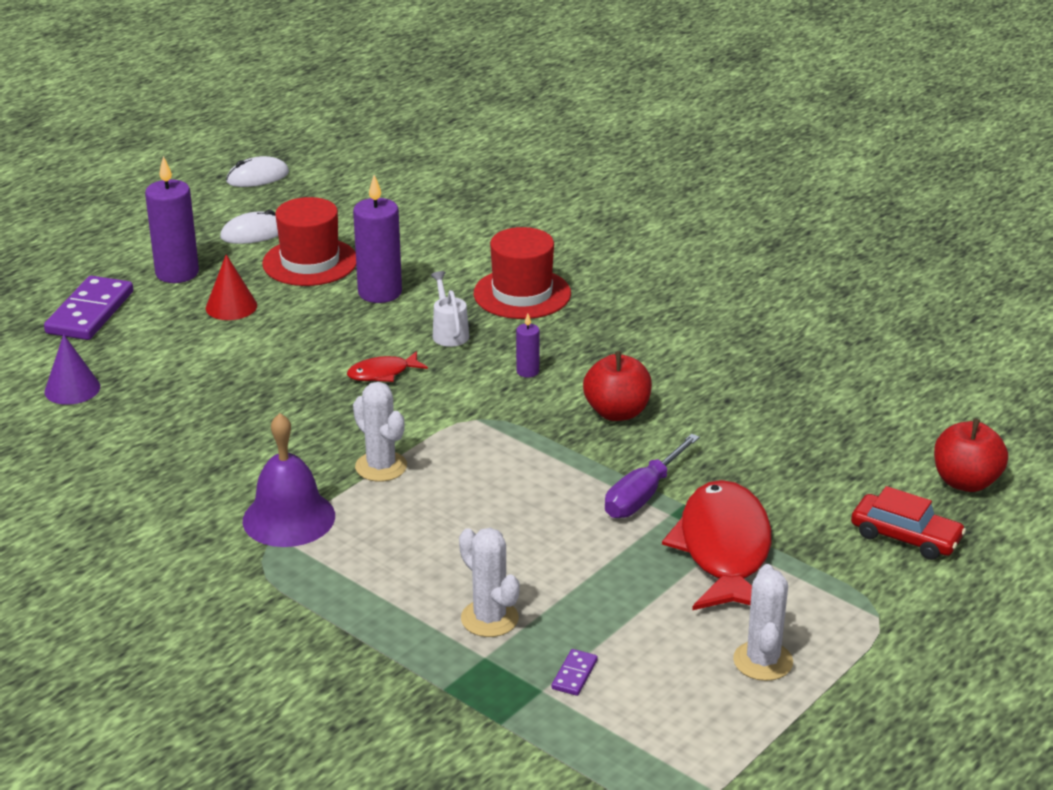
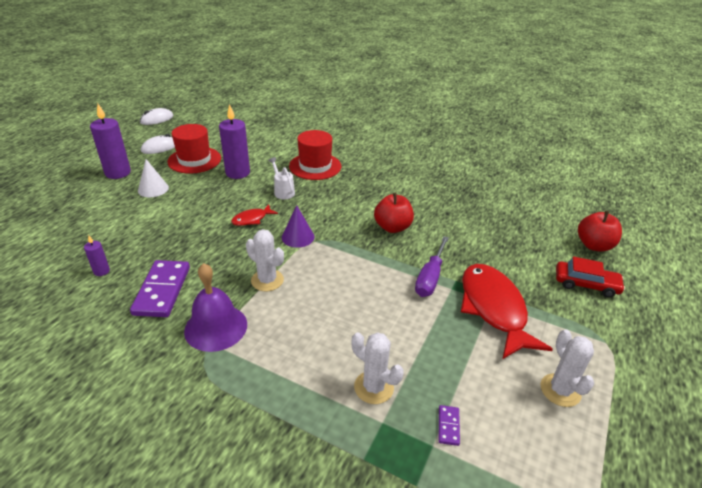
camera: 15 degrees left, 5 degrees up
(72, 389) = (55, 252): purple cone -> purple cone (298, 237)
(90, 312) = (65, 201): purple domino -> purple domino (162, 290)
(231, 306) = (153, 189): red cone -> white cone
(527, 371) = (334, 209): purple candle -> purple candle (101, 271)

